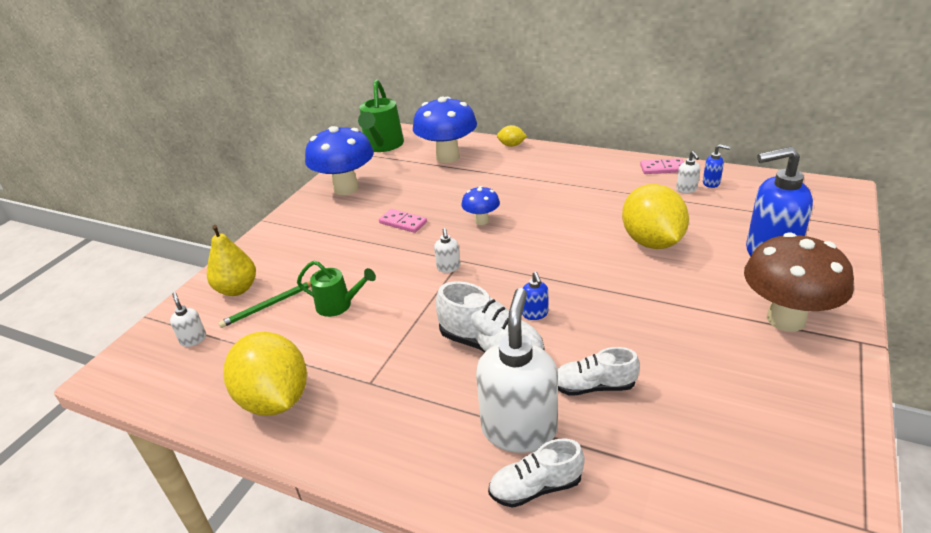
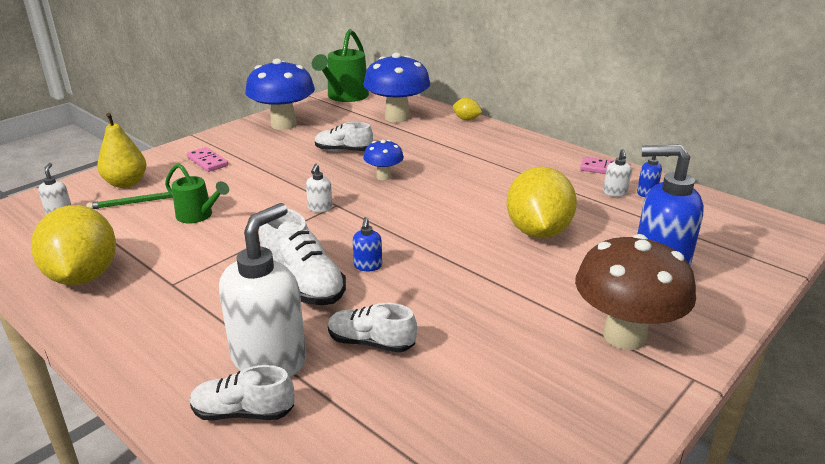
camera: 15 degrees right, 5 degrees down
(403, 222) = (310, 162): pink domino -> pink domino (207, 161)
(424, 203) = (343, 150): none -> white shoe

